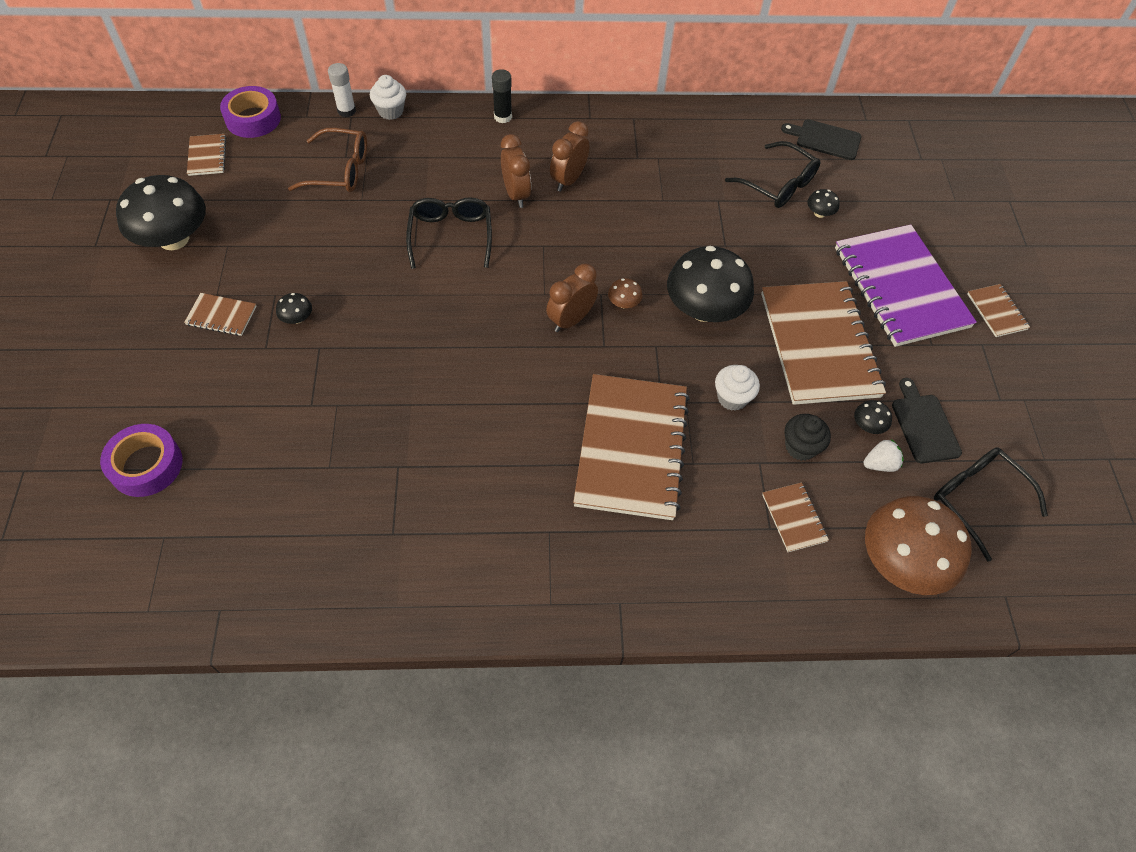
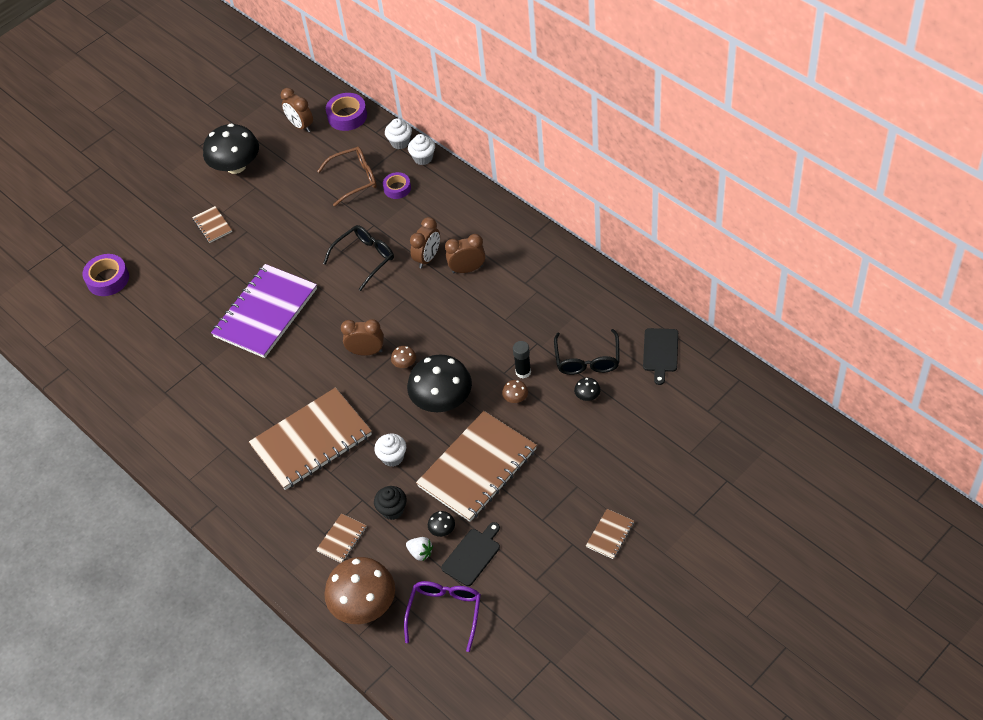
camera: 55 degrees right, 5 degrees down
(207, 156) = (301, 126): brown notebook -> brown clock
(297, 318) = (242, 252): black mushroom -> none
(340, 170) = (355, 179): brown glasses -> brown glasses turned 75 degrees counterclockwise
(346, 111) = (400, 142): white glue stick -> white cupcake
(399, 152) = (397, 188): none -> purple tape
(503, 117) = (480, 203): black glue stick -> black glue stick (523, 372)
(765, 259) = (515, 398): none -> brown mushroom
(825, 139) = (660, 352): black cutting board -> black cutting board turned 150 degrees counterclockwise
(900, 287) = (572, 475): purple notebook -> purple notebook (265, 313)
(976, 499) = (445, 612): black glasses -> purple glasses

